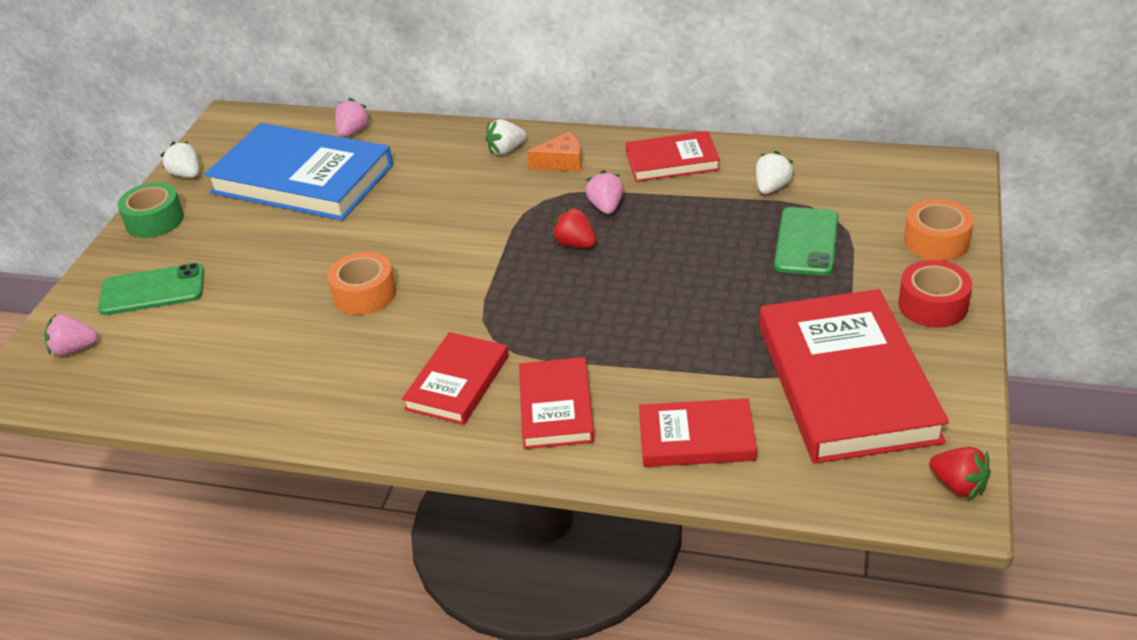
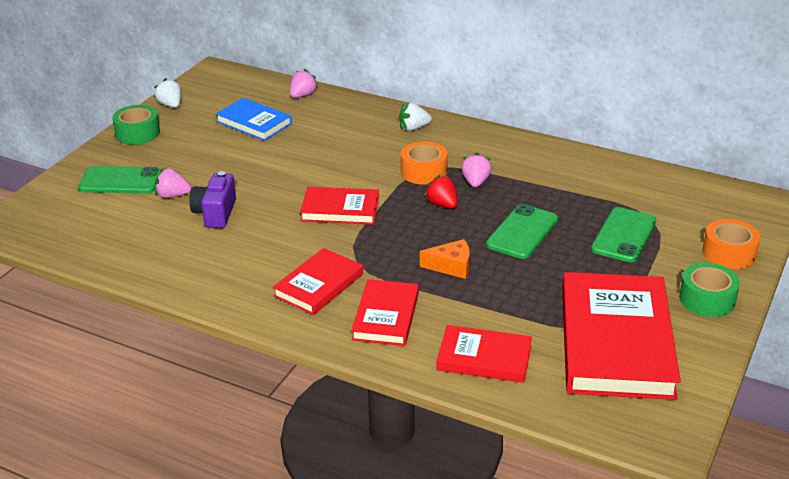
camera: 10 degrees right, 5 degrees down
(74, 349) = (53, 211): pink strawberry -> pink strawberry (173, 196)
(292, 311) = (215, 213): none -> purple camera
(302, 179) = (254, 122): blue book -> blue book, size x0.54
(364, 294) = (272, 211): orange tape -> orange tape (424, 172)
(562, 162) = (453, 144): orange cheese -> orange cheese (451, 266)
(672, 161) = (539, 158): red book -> red book (340, 209)
(685, 261) = (522, 232): none -> green phone
(772, 187) = (611, 191): white strawberry -> none
(932, 305) = (707, 299): red tape -> green tape
(958, 485) = (675, 431): red strawberry -> none

